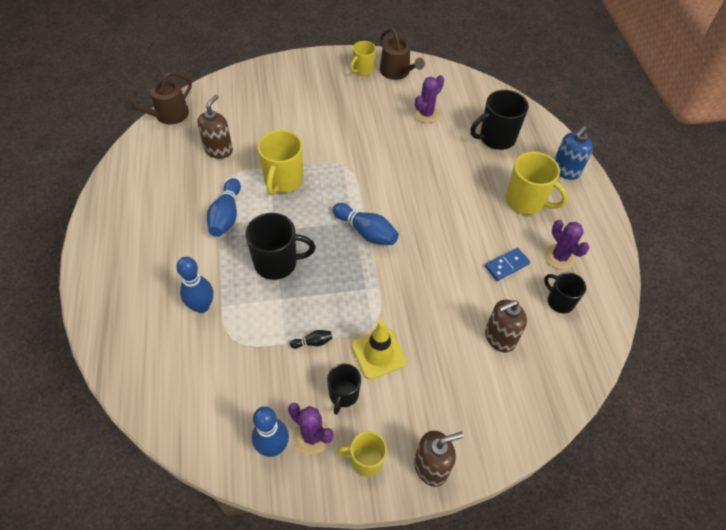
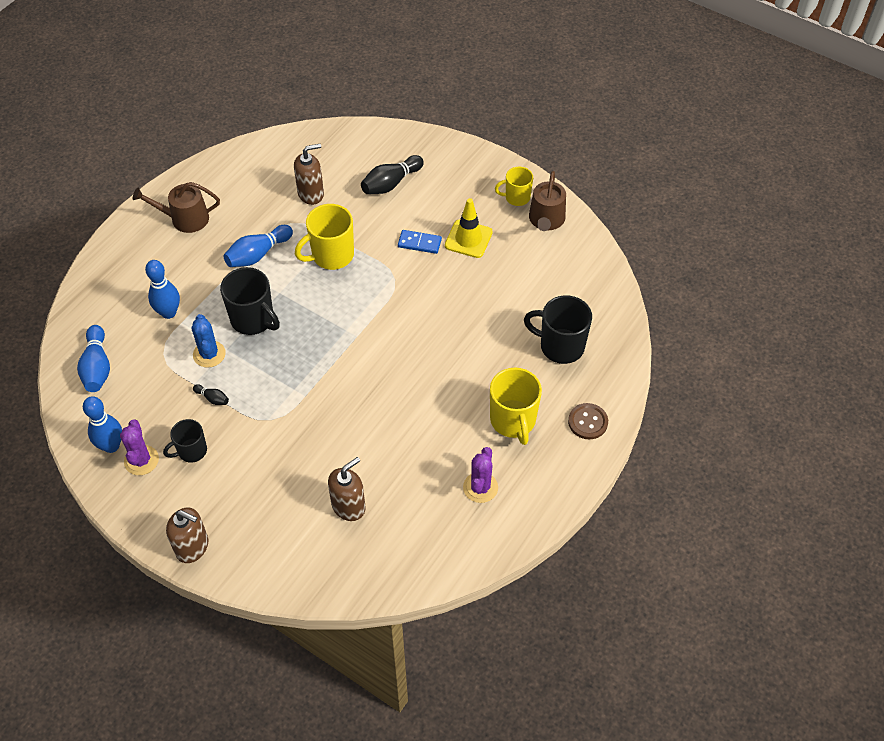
camera: 45 degrees right, 0 degrees up
(168, 115) = (305, 136): brown watering can -> brown watering can (184, 219)
(269, 109) = (391, 183): none -> black bowling pin
(272, 312) = (209, 354): none -> blue cactus
(365, 460) = (156, 505): yellow mug -> none
(366, 232) = (347, 345): blue bowling pin -> blue bowling pin (97, 367)
(378, 353) = (247, 443): yellow traffic cone -> yellow traffic cone (468, 239)
(426, 114) = (523, 279): purple cactus -> none
(499, 338) = (348, 506): brown soap dispenser -> brown soap dispenser turned 120 degrees clockwise
(506, 265) = (426, 458): blue domino -> blue domino (419, 243)
(559, 301) = (432, 520): black mug -> none
(565, 170) = (588, 422): blue soap dispenser -> brown button

